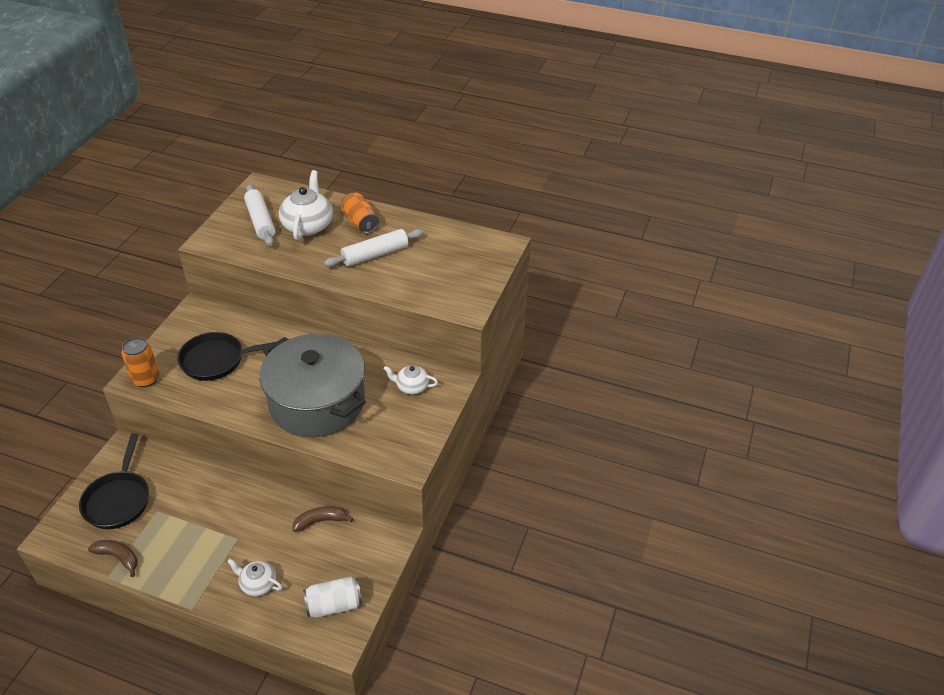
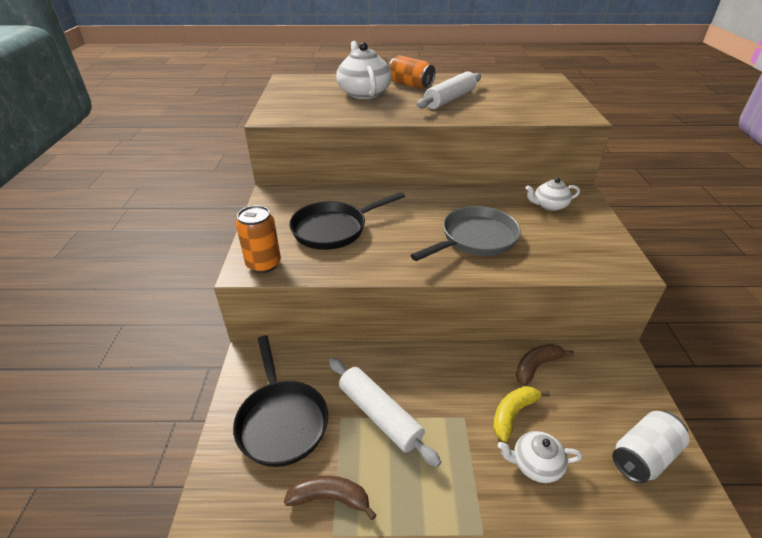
camera: 20 degrees left, 5 degrees down
(260, 221) = (314, 97): white rolling pin -> white rolling pin (379, 415)
(272, 548) = (512, 414): none -> yellow banana
(317, 402) = (475, 239): grey pot -> grey pan

